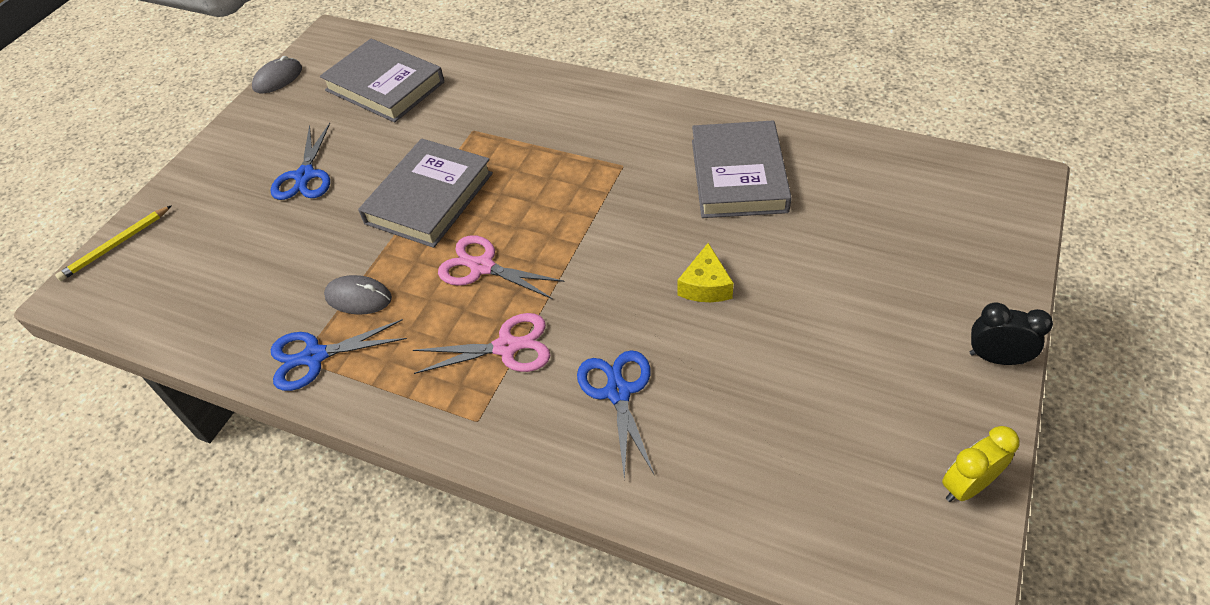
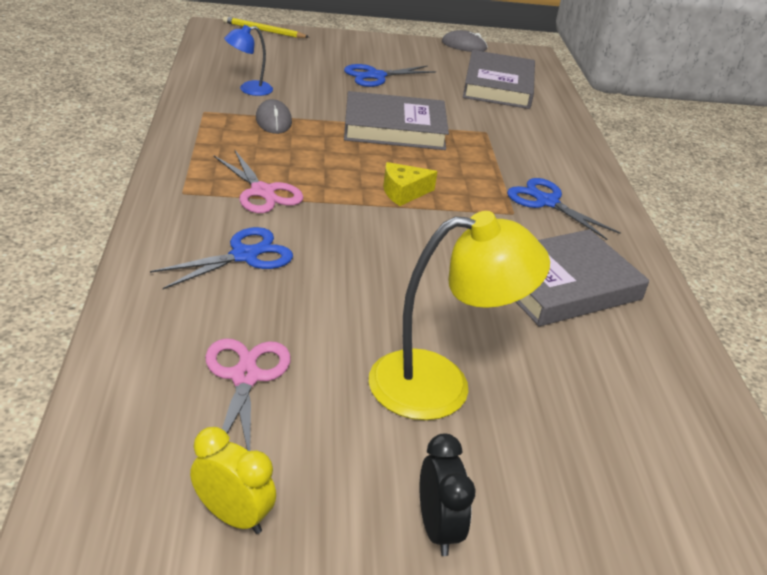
camera: 55 degrees right, 15 degrees down
(269, 301) = (249, 89): none -> blue lamp
(314, 356) = (209, 116): blue scissors -> blue scissors (546, 202)
(482, 267) = (339, 165): pink scissors -> pink scissors (245, 377)
(705, 285) = (399, 285): yellow cheese -> yellow cheese (403, 192)
(844, 302) = (441, 385): none -> yellow lamp

